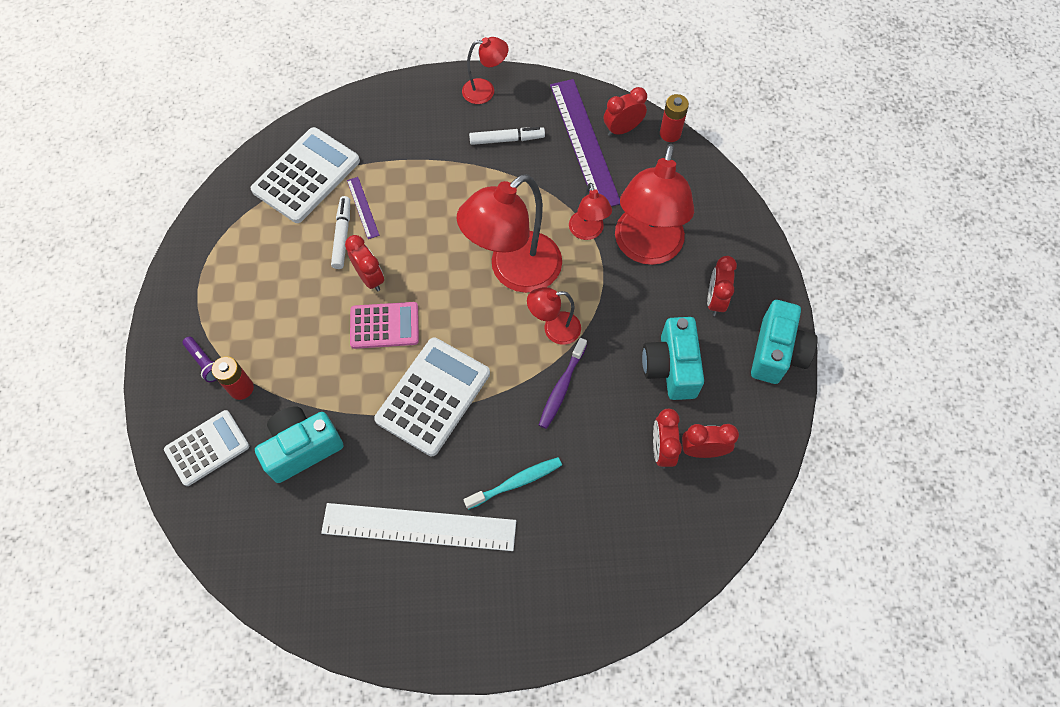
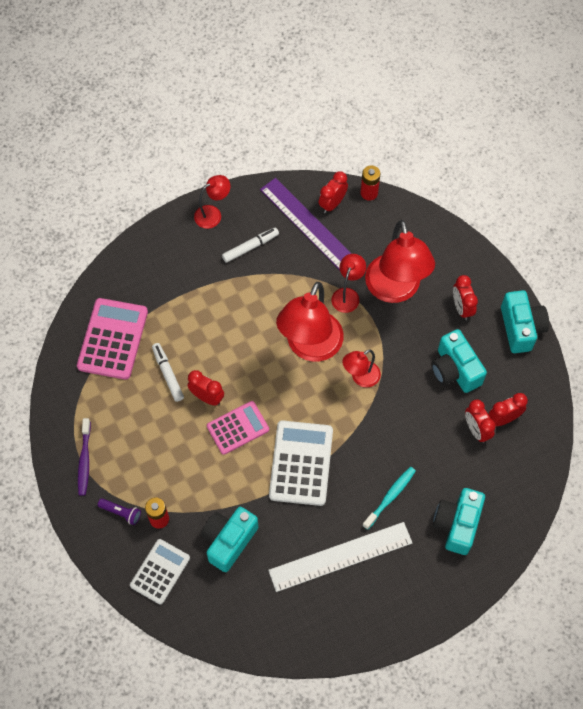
camera: 25 degrees left, 0 degrees up
(306, 175) = (112, 339): white calculator -> pink calculator
(363, 207) = (171, 346): purple ruler -> none
(561, 387) = (387, 417): purple toothbrush -> purple toothbrush (84, 460)
(580, 554) = (457, 524): none -> turquoise camera
(588, 232) = (347, 295): red lamp -> red lamp turned 120 degrees counterclockwise

